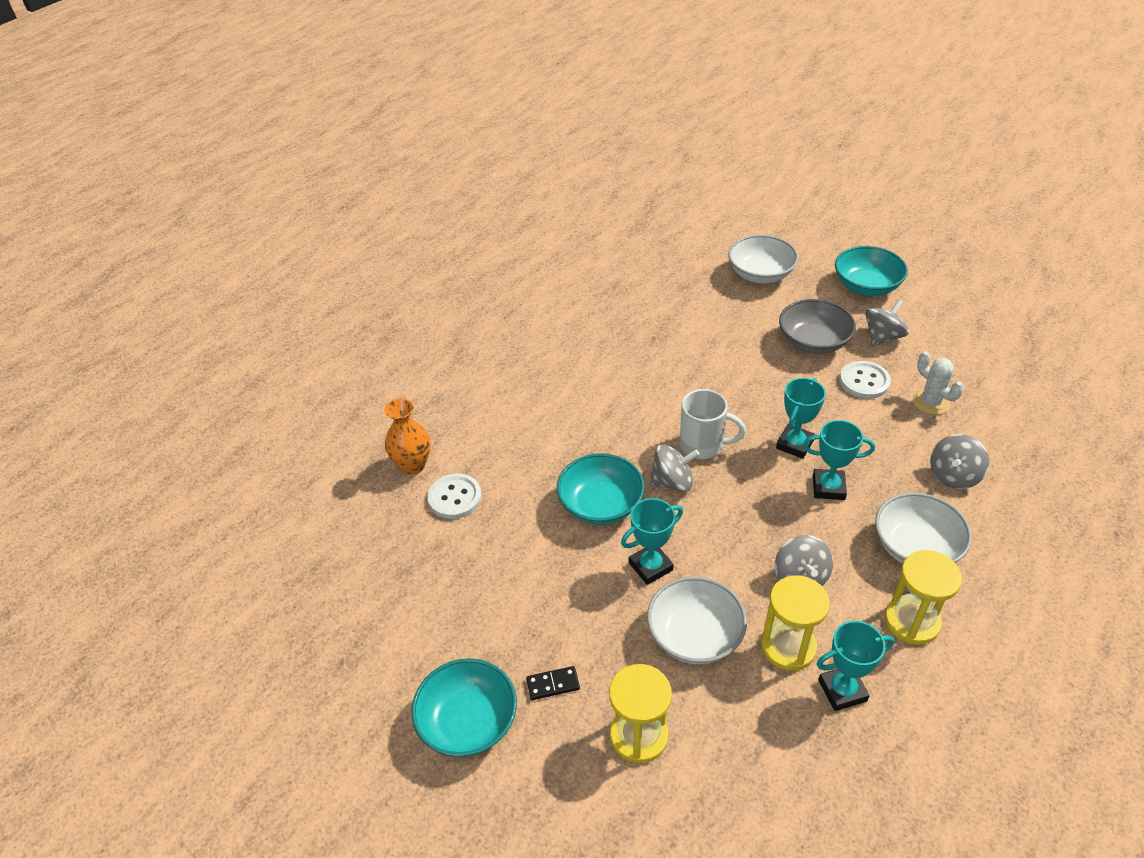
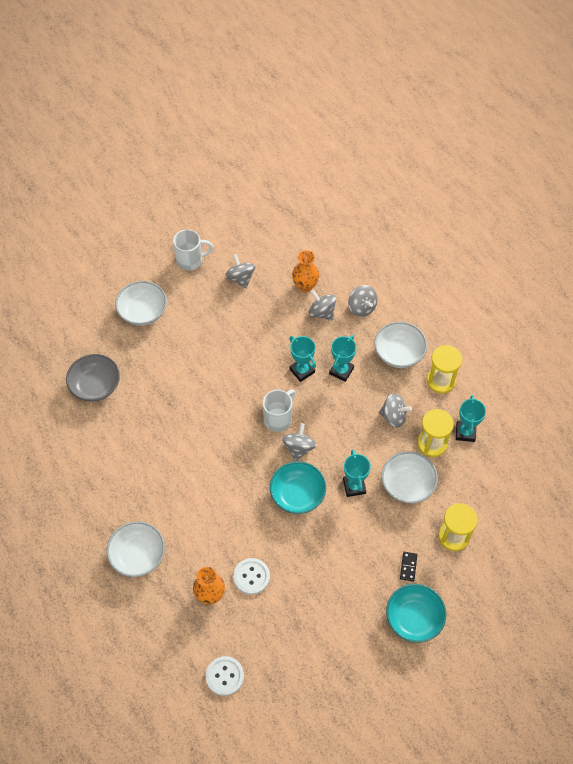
camera: 70 degrees left, 15 degrees up
(438, 382) = (138, 555): none -> white bowl
(813, 342) = (224, 316): grey bowl -> grey bowl (95, 385)
(864, 381) = (272, 309): white button -> white button (224, 676)
(866, 286) = (190, 260): turquoise bowl -> white mug
(905, 434) = (322, 312): none -> grey spinning top
(931, 402) = (305, 286): white cactus -> orange vase

